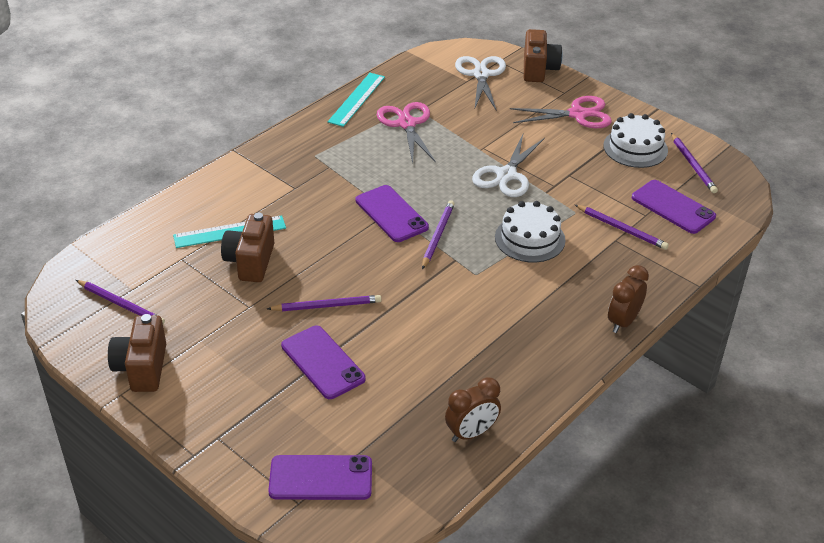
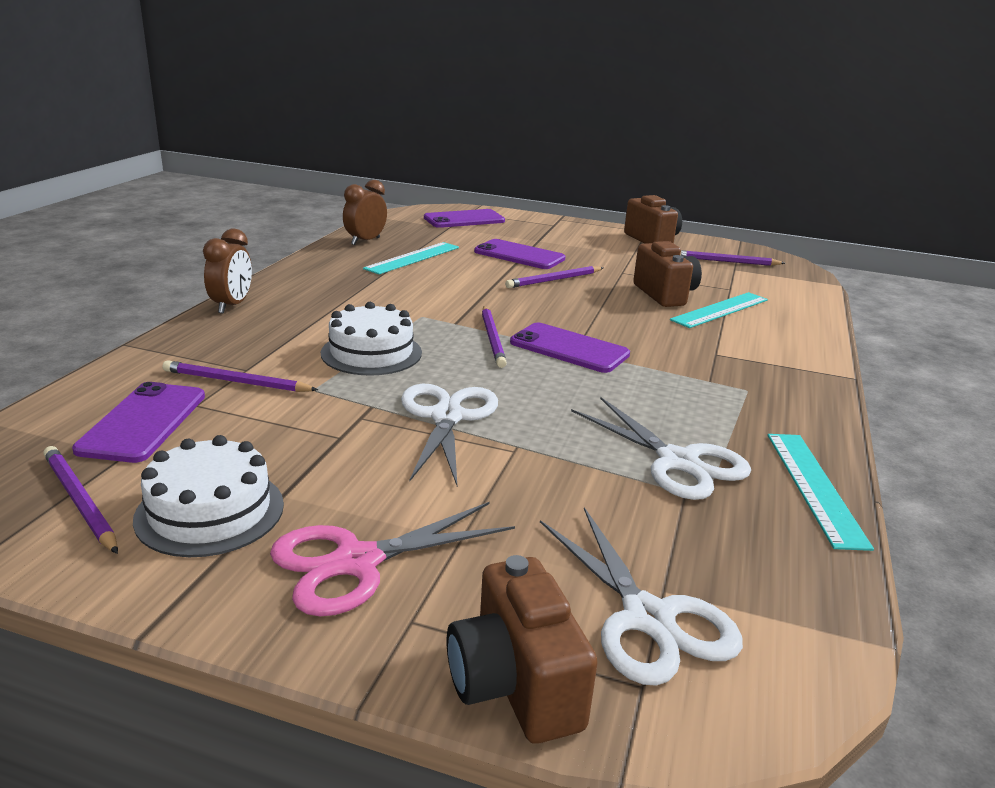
camera: 155 degrees right, 15 degrees down
(406, 124) = (678, 462): pink scissors -> white scissors
(436, 379) = (413, 258): none -> turquoise ruler
(673, 207) = (143, 422): purple phone -> purple phone turned 75 degrees clockwise

